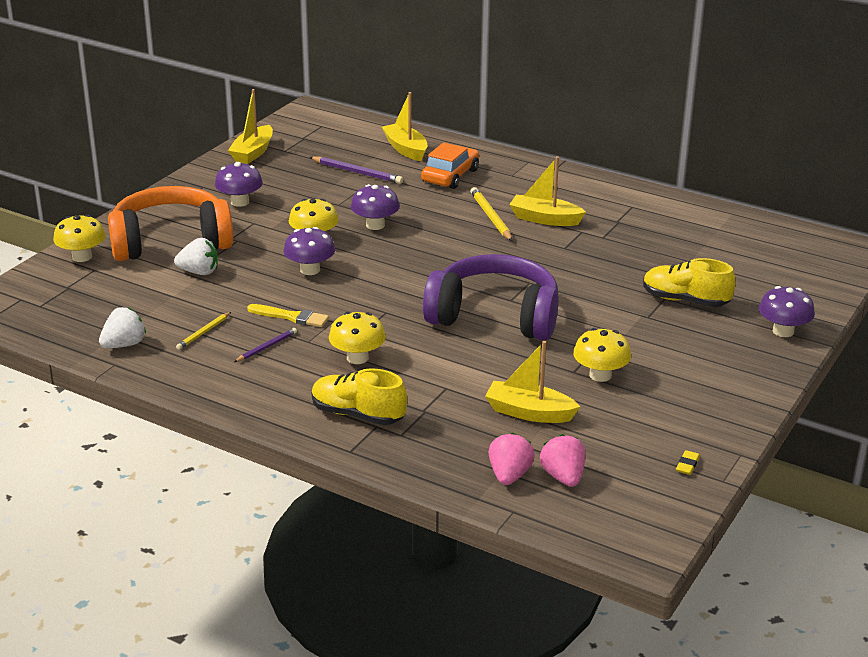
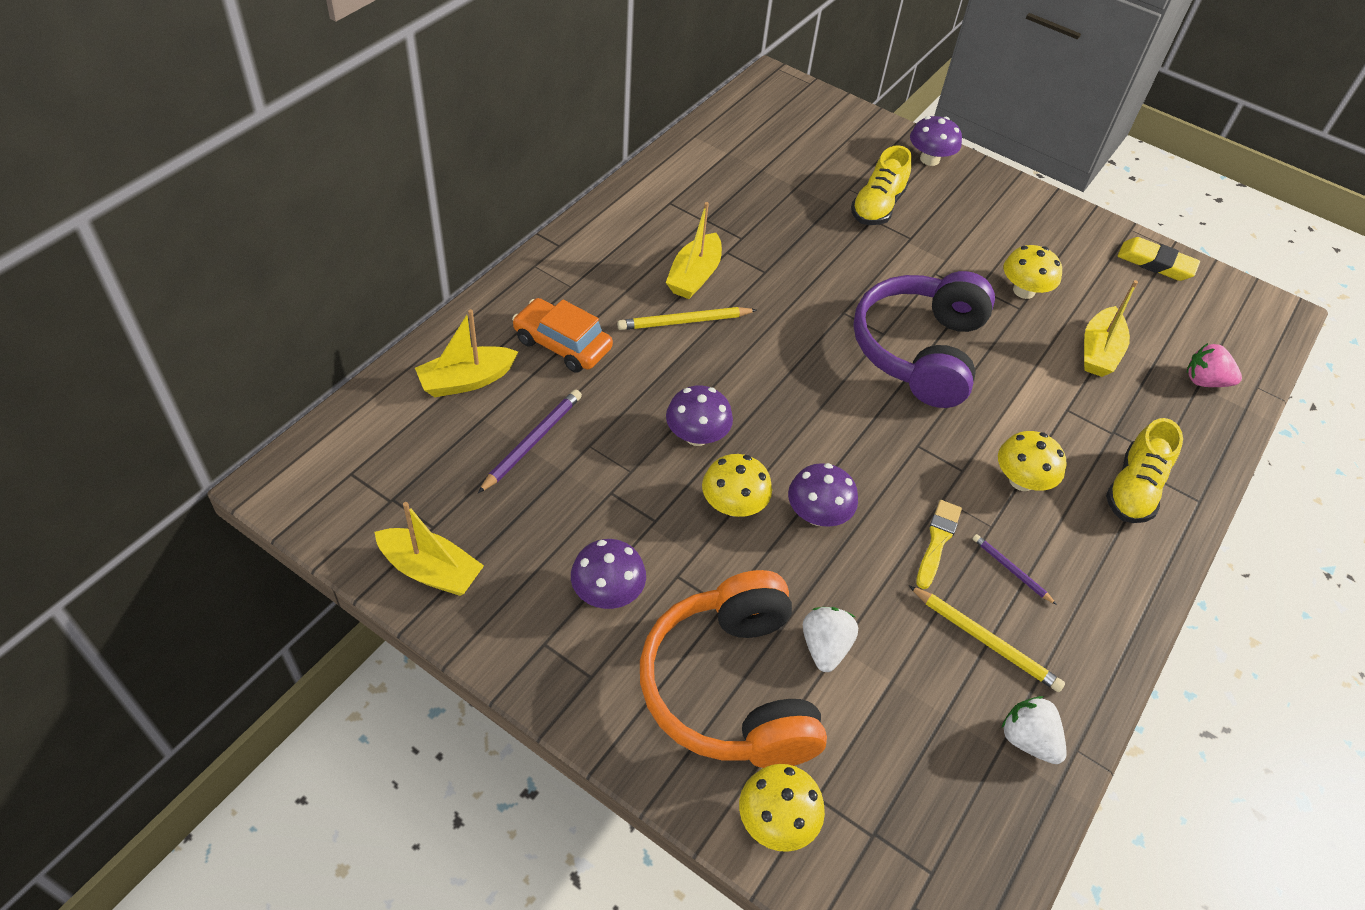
camera: 90 degrees left, 20 degrees up
(203, 332) = (985, 640): yellow pencil -> yellow pencil, size x1.62
(563, 477) = (1196, 345): pink strawberry -> none
(687, 465) = (1155, 263): yellow eraser -> yellow eraser, size x2.14

